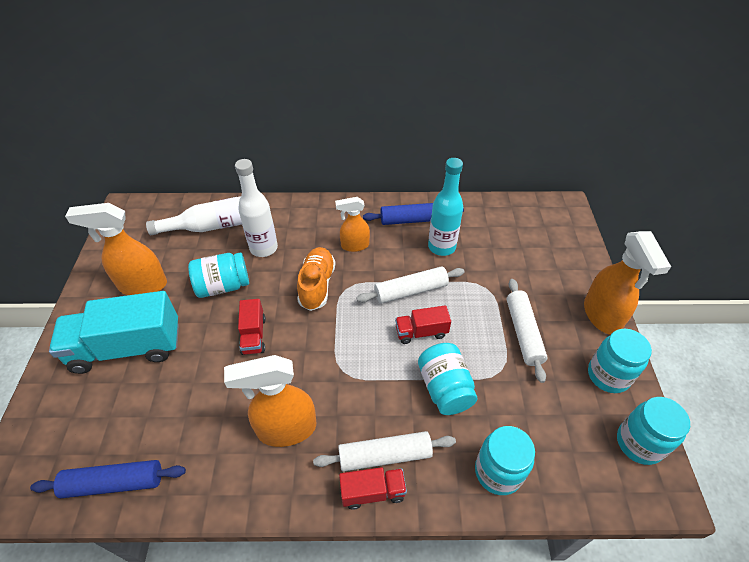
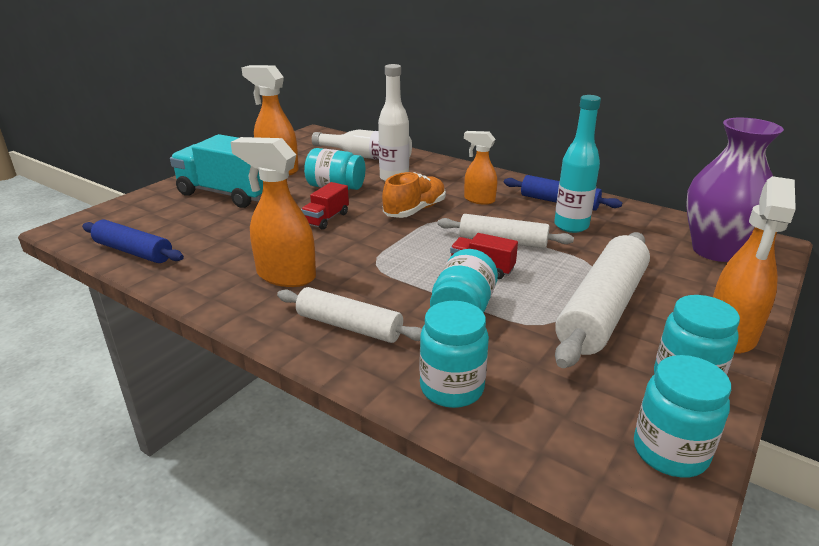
camera: 35 degrees right, 20 degrees down
(372, 492) = (309, 342): red truck -> none
(523, 333) = (602, 309): white rolling pin -> white rolling pin, size x1.62
(543, 230) = (715, 251): none -> purple vase

